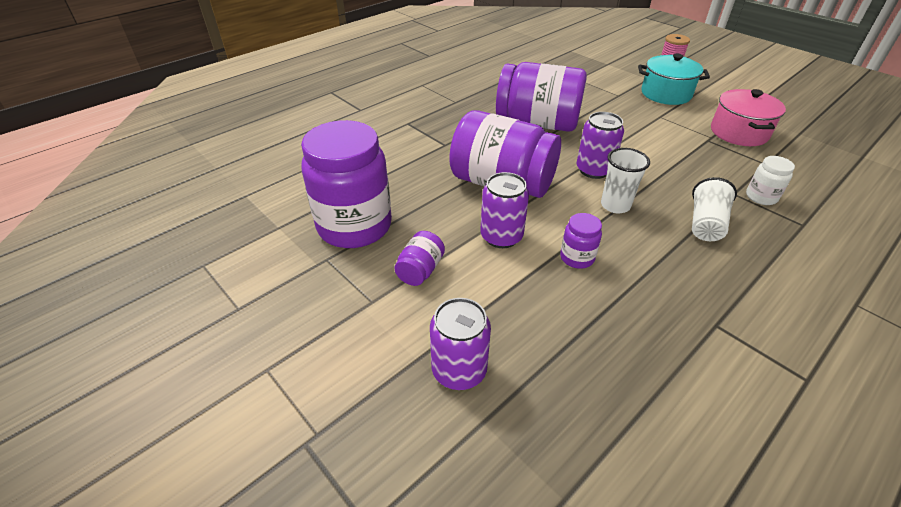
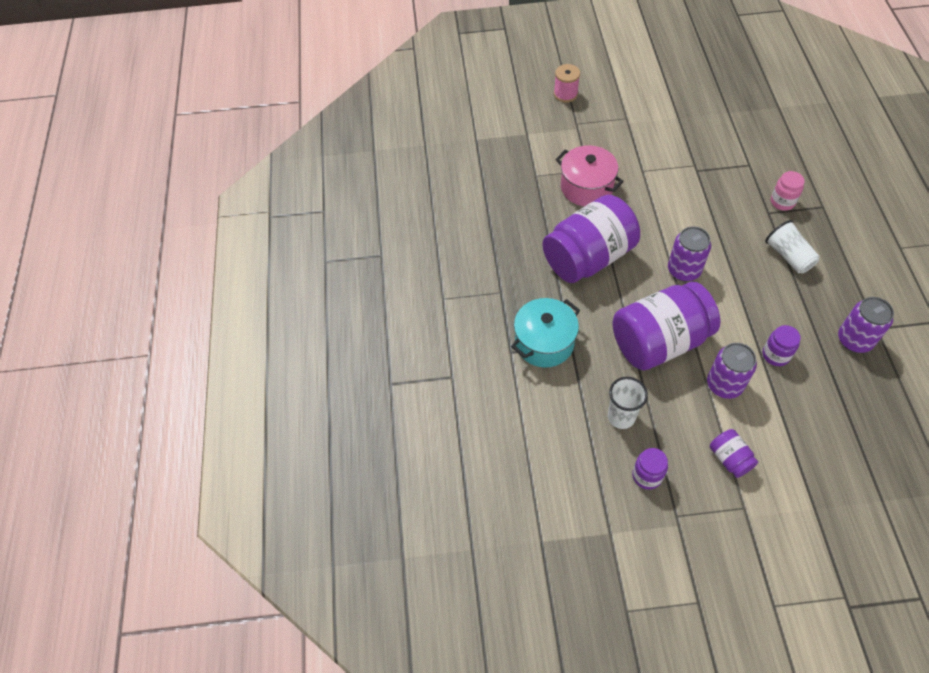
camera: 50 degrees left, 15 degrees up
(354, 226) = (647, 476): purple jar -> purple jar, size x0.43
(459, 370) = (837, 490): purple can -> purple can (854, 340)
(615, 205) = (735, 290): white cup -> white cup (621, 417)
(666, 94) = (612, 138): turquoise pot -> turquoise pot (544, 343)
(739, 132) = (701, 144): pink pot -> pink pot (586, 187)
(761, 197) = (782, 202): white jar -> pink jar

